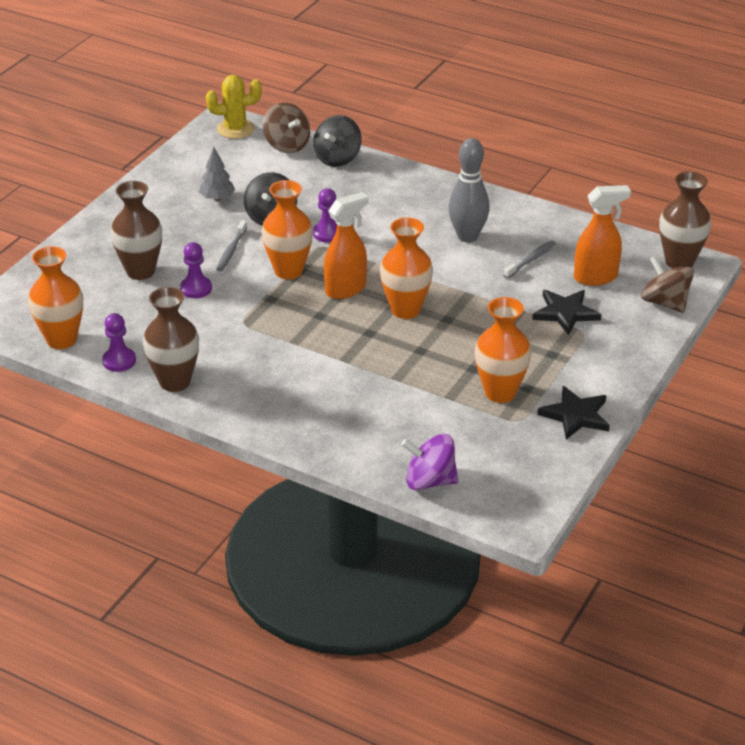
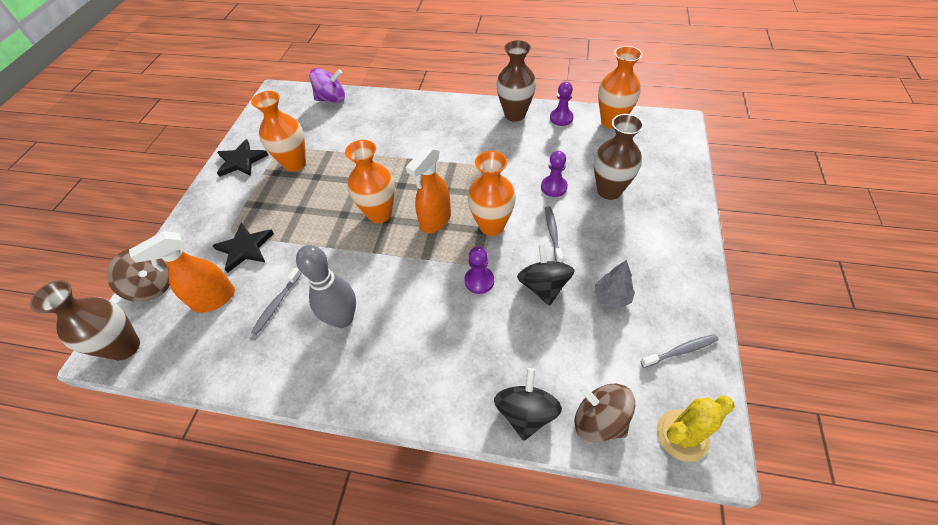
camera: 165 degrees right, 15 degrees up
(194, 161) = (680, 351): none -> grey toothbrush

